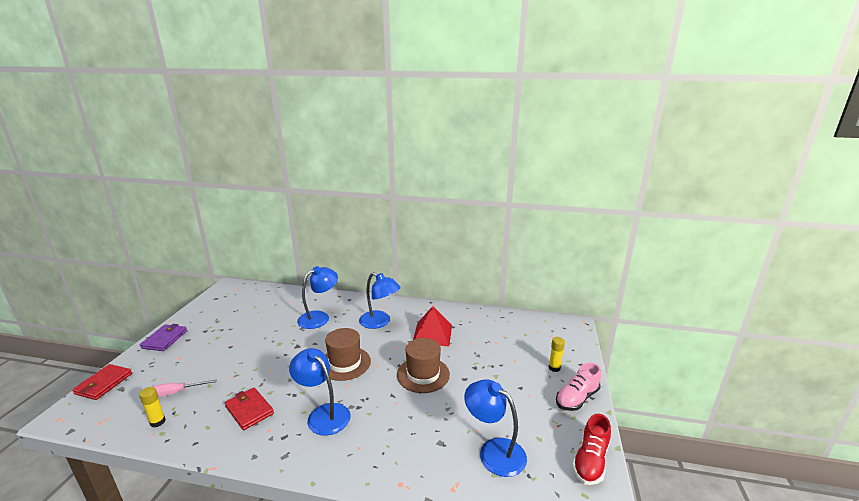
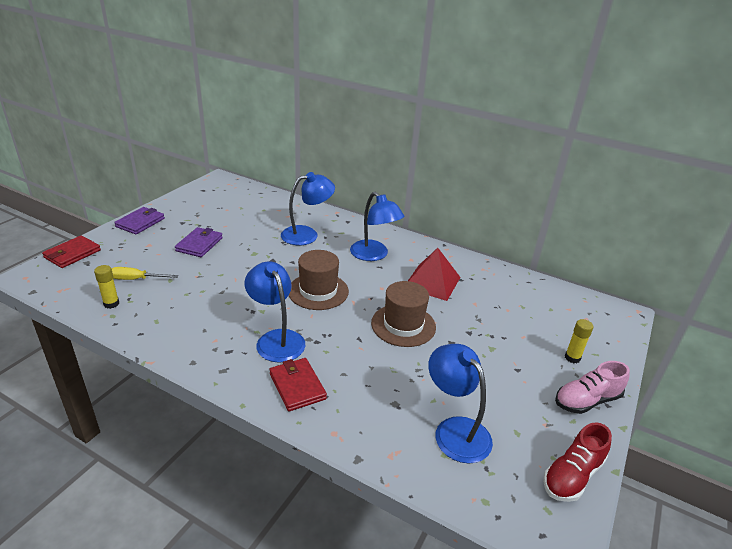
camera: 15 degrees right, 10 degrees up
(176, 392) = (136, 279): pink screwdriver -> yellow screwdriver
(227, 347) = (199, 244): none -> purple wallet
(249, 410) = (202, 315): red wallet -> red wallet (297, 386)

